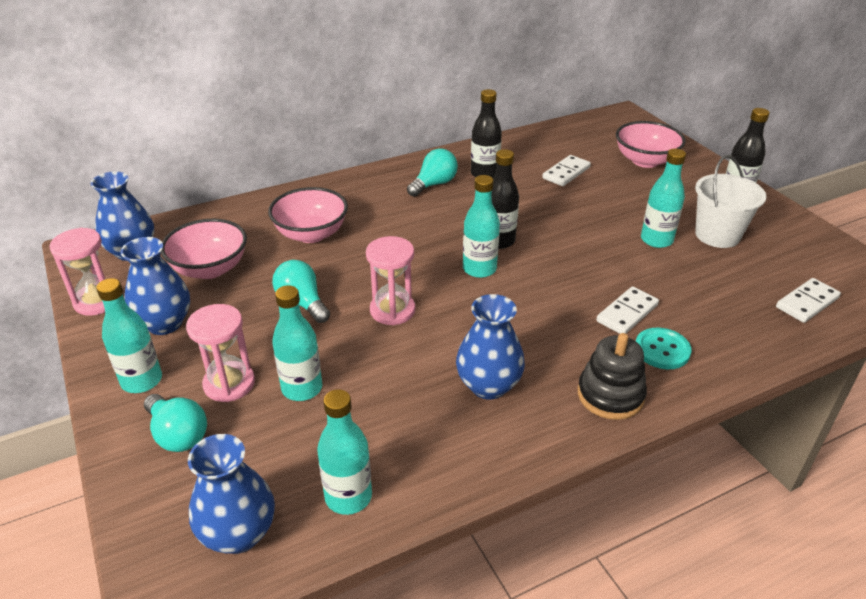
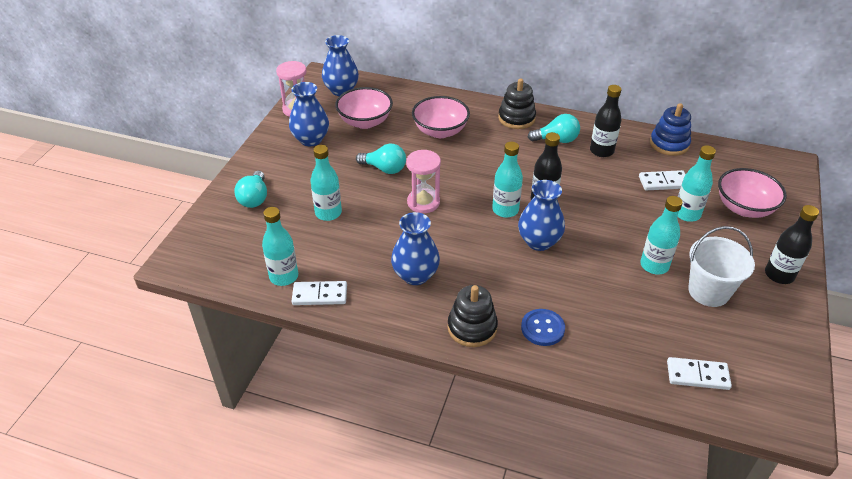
camera: 45 degrees right, 5 degrees up
(142, 381) = (269, 163): turquoise bottle -> turquoise bottle (687, 214)
(229, 384) = (301, 189): pink hourglass -> none
(239, 533) = (226, 258): blue vase -> blue vase (539, 241)
(302, 303) = (384, 169): turquoise light bulb -> turquoise light bulb turned 105 degrees clockwise
(371, 184) = (516, 118): none -> black stacking toy
(526, 142) = (669, 144): none -> blue stacking toy
(627, 313) = (556, 294): white domino -> white domino (320, 295)
(662, 350) = (542, 328): turquoise button -> blue button

